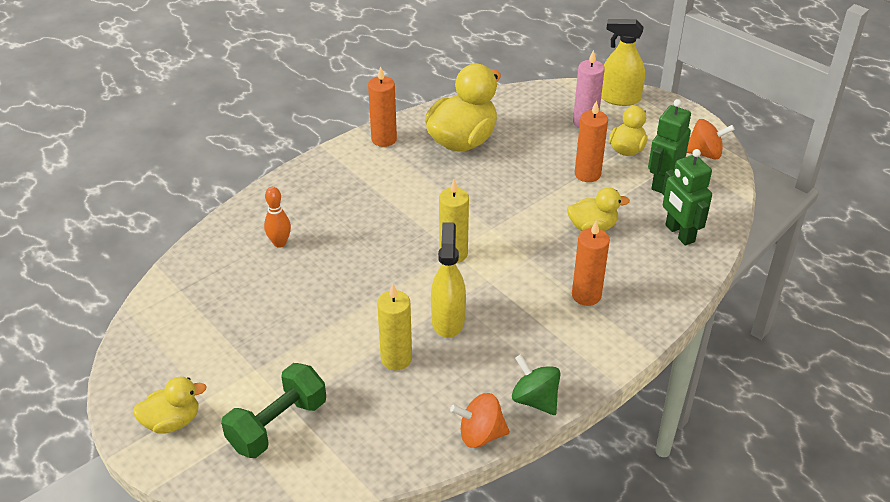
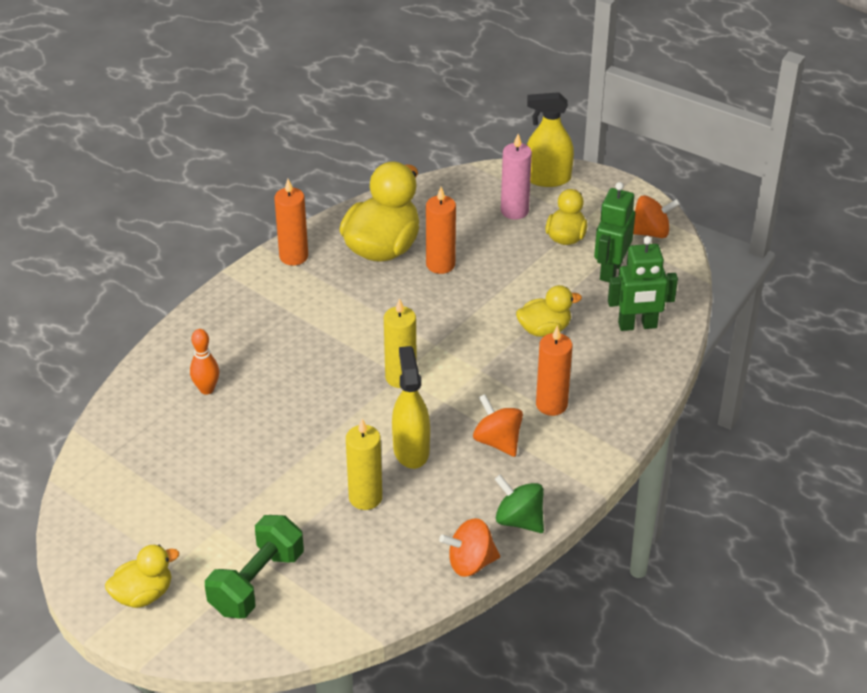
camera: 10 degrees left, 0 degrees up
(529, 322) = (497, 441): none -> orange spinning top
(587, 174) = (528, 271): orange candle -> orange candle (440, 264)
(679, 233) = (637, 325): green robot -> green robot turned 60 degrees counterclockwise

